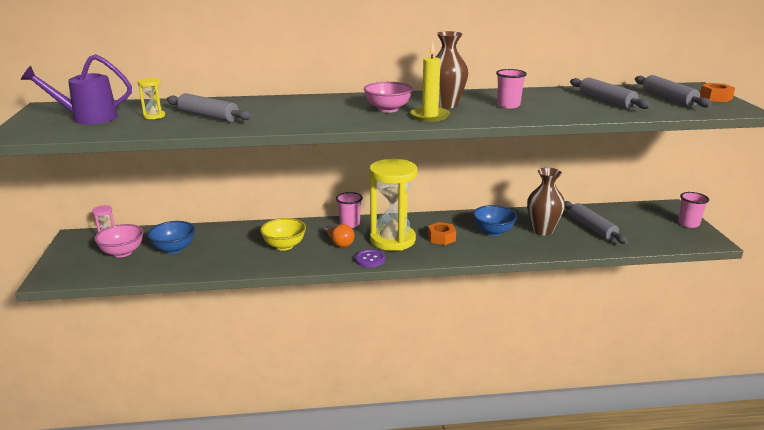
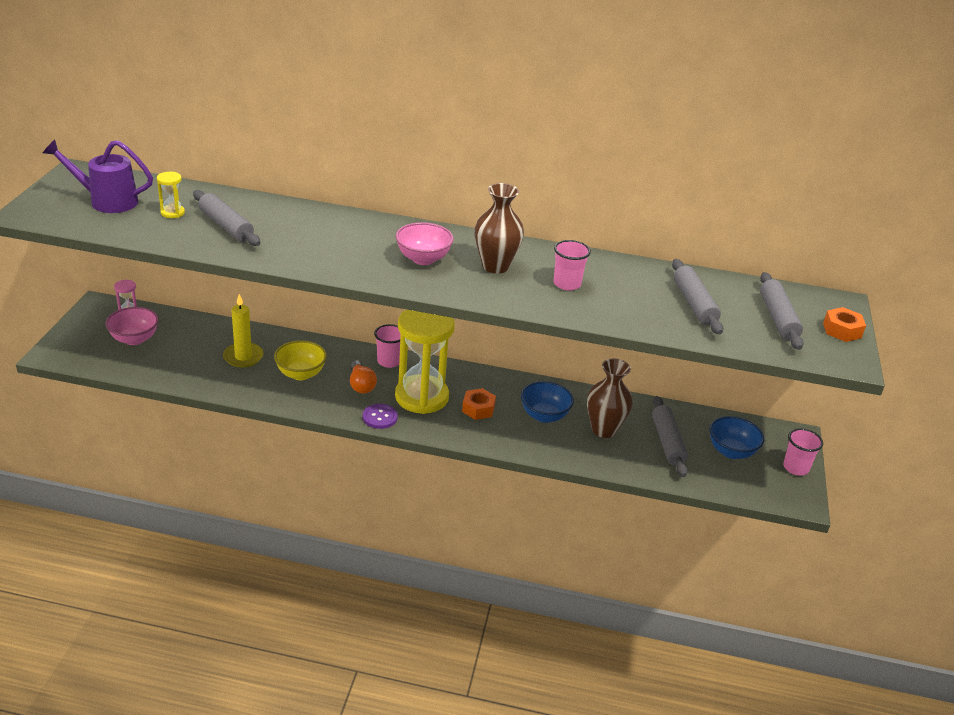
camera: 15 degrees right, 10 degrees up
(174, 249) = (187, 348): blue bowl -> blue bowl (731, 452)
(430, 116) = (459, 282): yellow candle -> yellow candle (243, 357)

